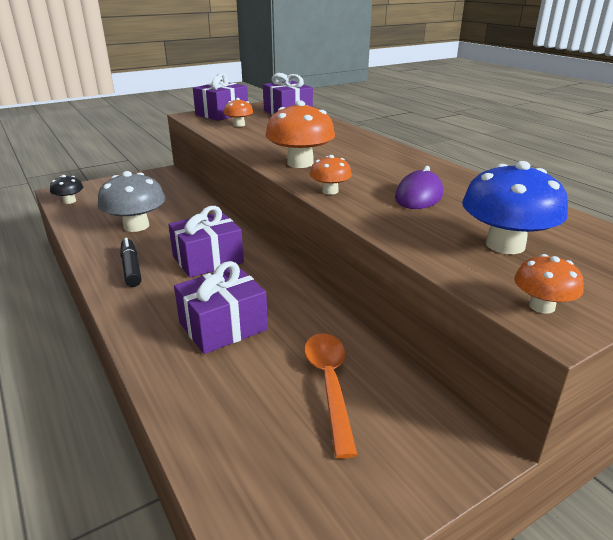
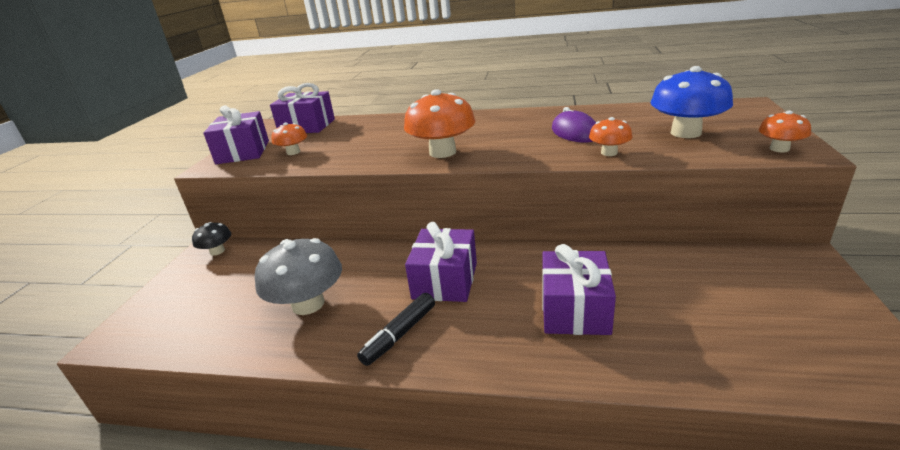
camera: 45 degrees left, 0 degrees up
(69, 201) = (155, 338): black mushroom -> black mushroom (217, 251)
(131, 268) = (400, 334): black marker -> black marker turned 75 degrees counterclockwise
(330, 191) = (522, 157): orange mushroom -> orange mushroom (609, 153)
(330, 385) = (703, 285): orange spoon -> none

